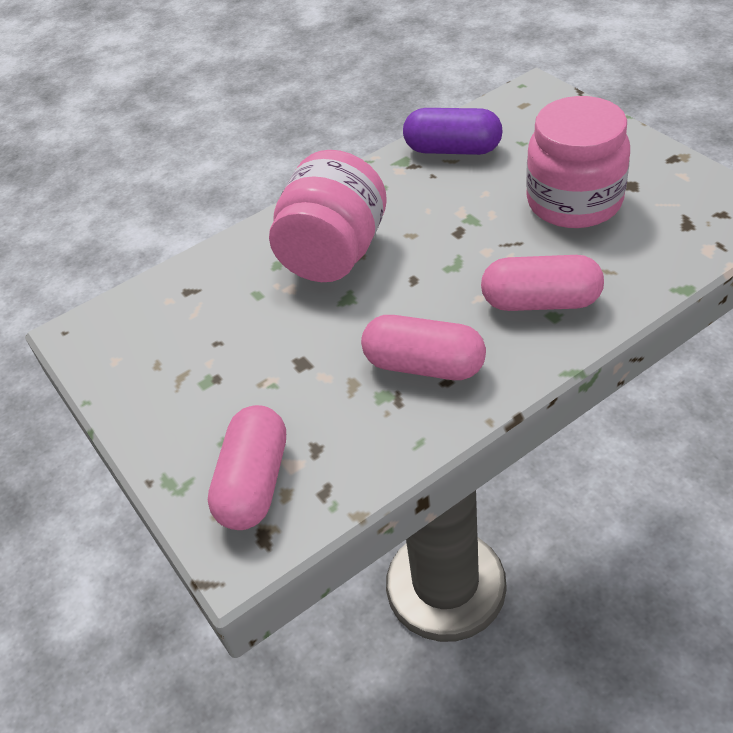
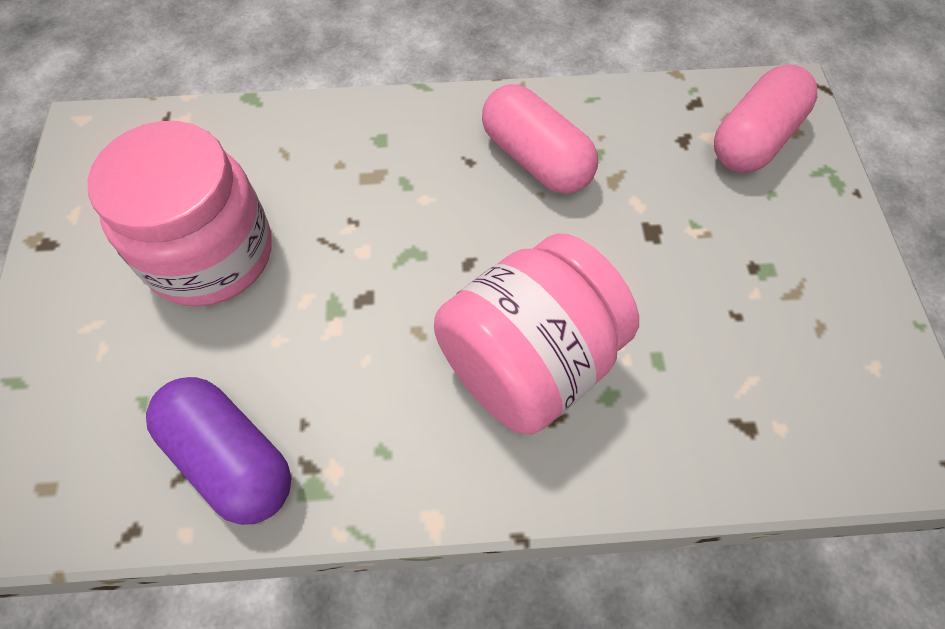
camera: 155 degrees left, 15 degrees up
(541, 302) = (376, 158): pink capsule -> none

